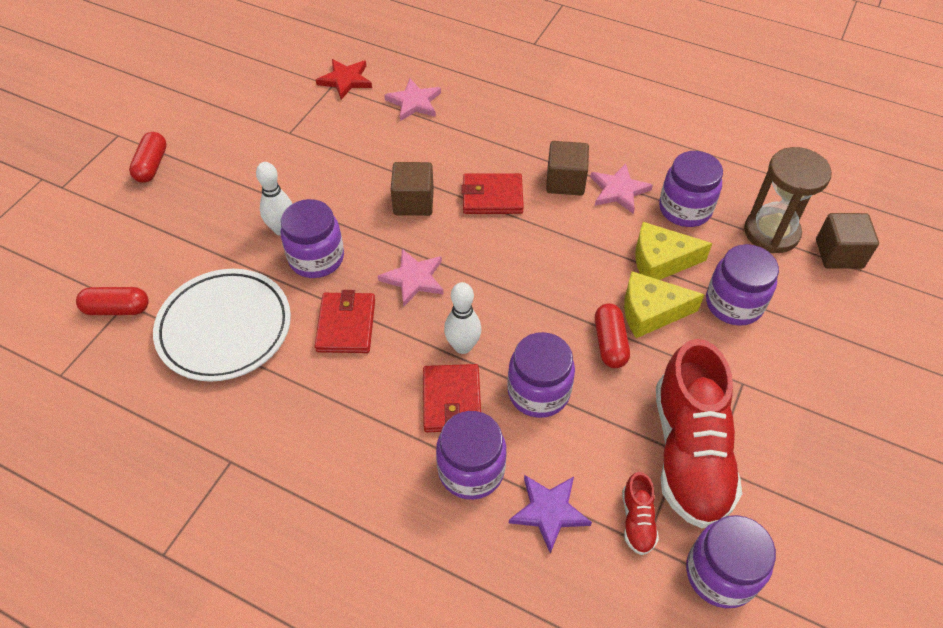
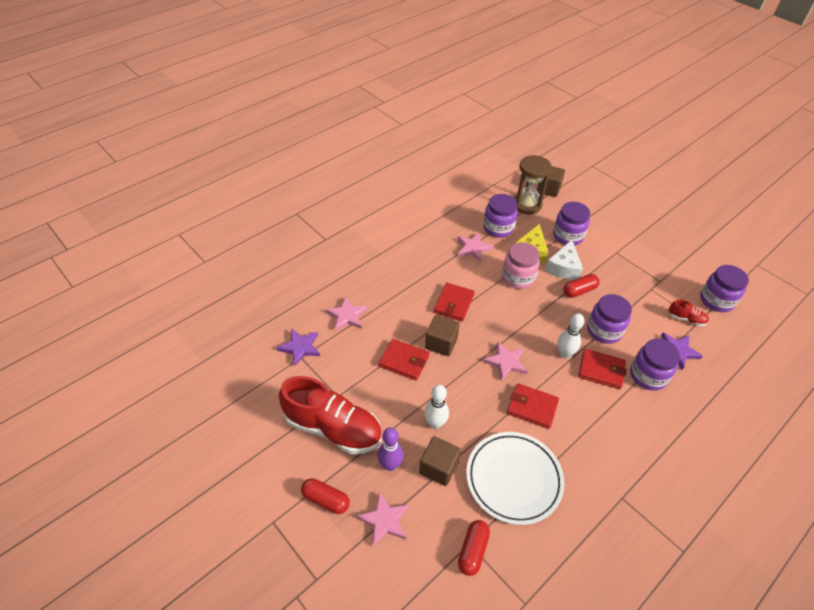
camera: 70 degrees left, 5 degrees down
(138, 220) = (384, 520): none -> pink star
(210, 204) = (390, 465): none -> purple bowling pin
(316, 258) = (470, 409): purple jar -> none
(345, 80) = (300, 347): red star -> purple star
(367, 174) = (404, 361): none -> red wallet
(565, 181) = (456, 267): brown cube -> brown cube (438, 468)
(589, 257) = (518, 278): none -> pink jar
(610, 343) = (579, 291): red capsule -> red capsule turned 45 degrees counterclockwise
(650, 312) = (564, 268): yellow cheese -> white cheese
(689, 452) = (651, 286): red shoe -> red shoe (333, 428)

